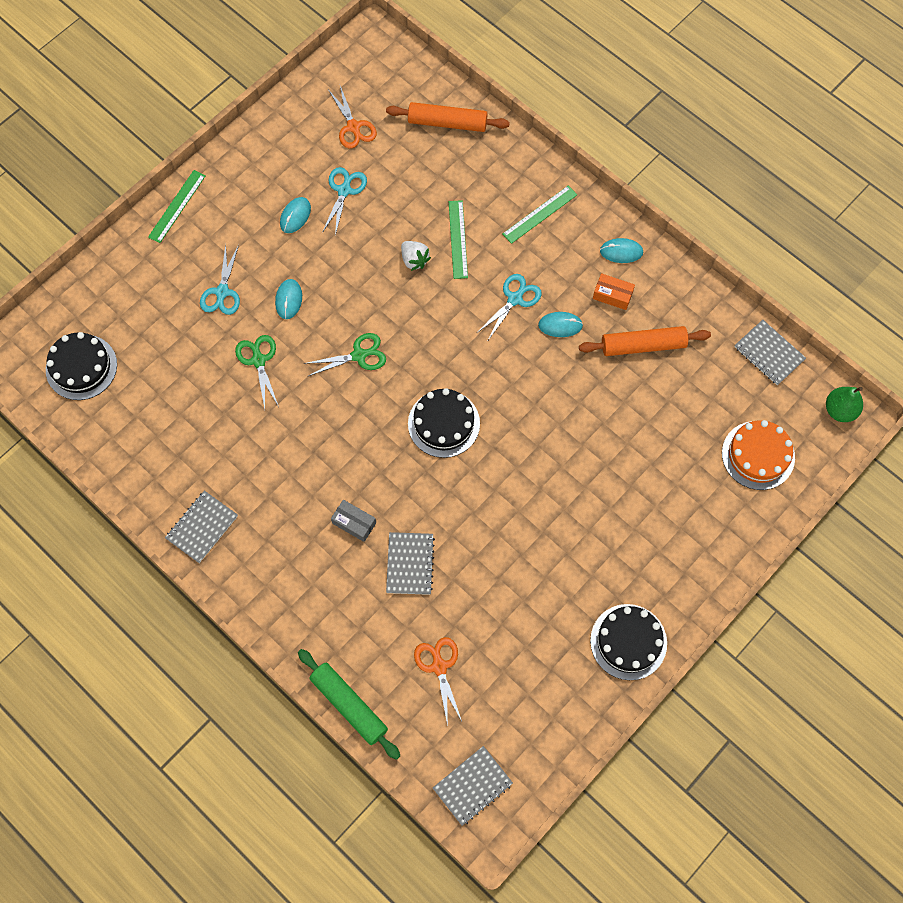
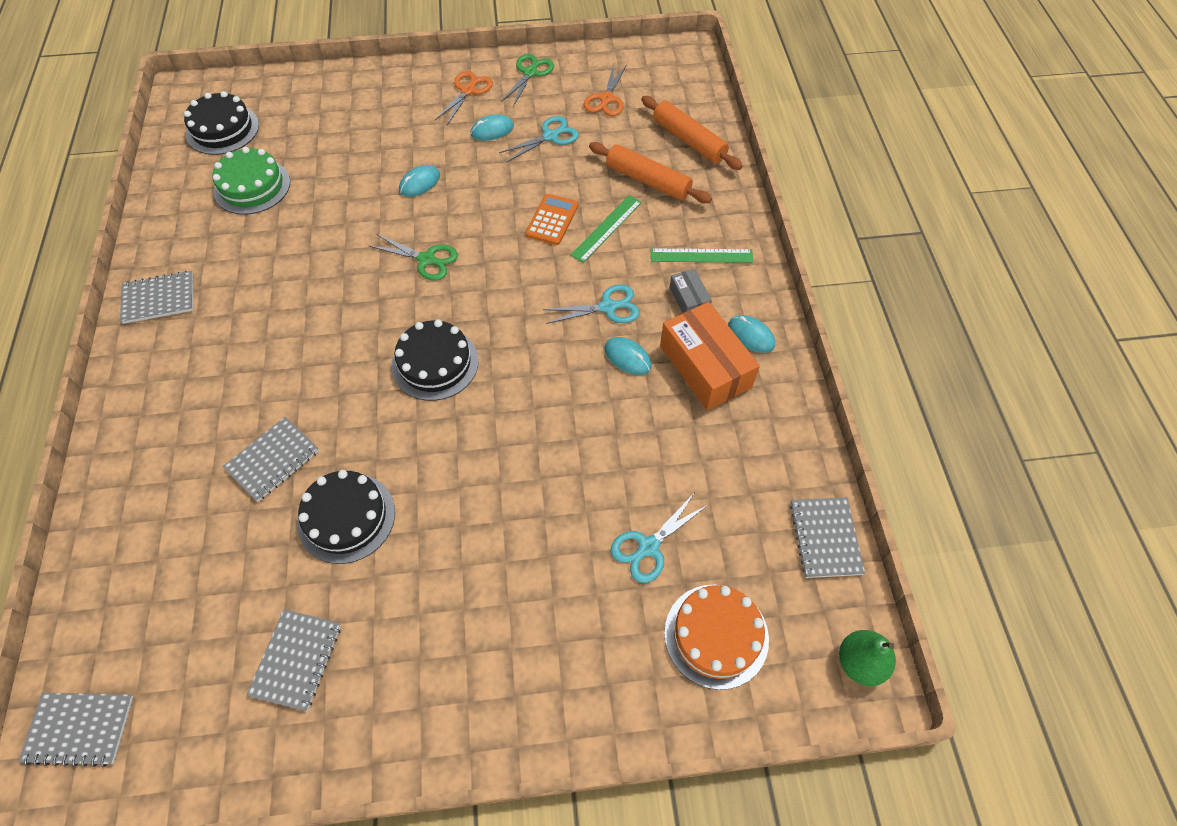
camera: 40 degrees right, 10 degrees down
(165, 395) = (252, 186): none -> green cake
(177, 206) = (414, 72): green ruler -> none
(222, 292) = (377, 146): turquoise scissors -> turquoise scissors (648, 547)
(258, 360) = (346, 209): green scissors -> green scissors (530, 73)
(349, 705) = (80, 543): green rolling pin -> none
(354, 523) = (270, 387): grey box -> grey box (689, 299)
(414, 260) = (552, 220): white strawberry -> orange calculator
(439, 666) = (189, 577): orange scissors -> orange scissors (468, 91)
(551, 654) = (296, 660): none -> grey notebook
(612, 295) = (705, 366): orange box -> orange box, size x1.98
(628, 642) = (382, 719): black cake -> black cake (346, 517)
(643, 345) = (692, 432): orange rolling pin -> orange rolling pin (648, 181)

